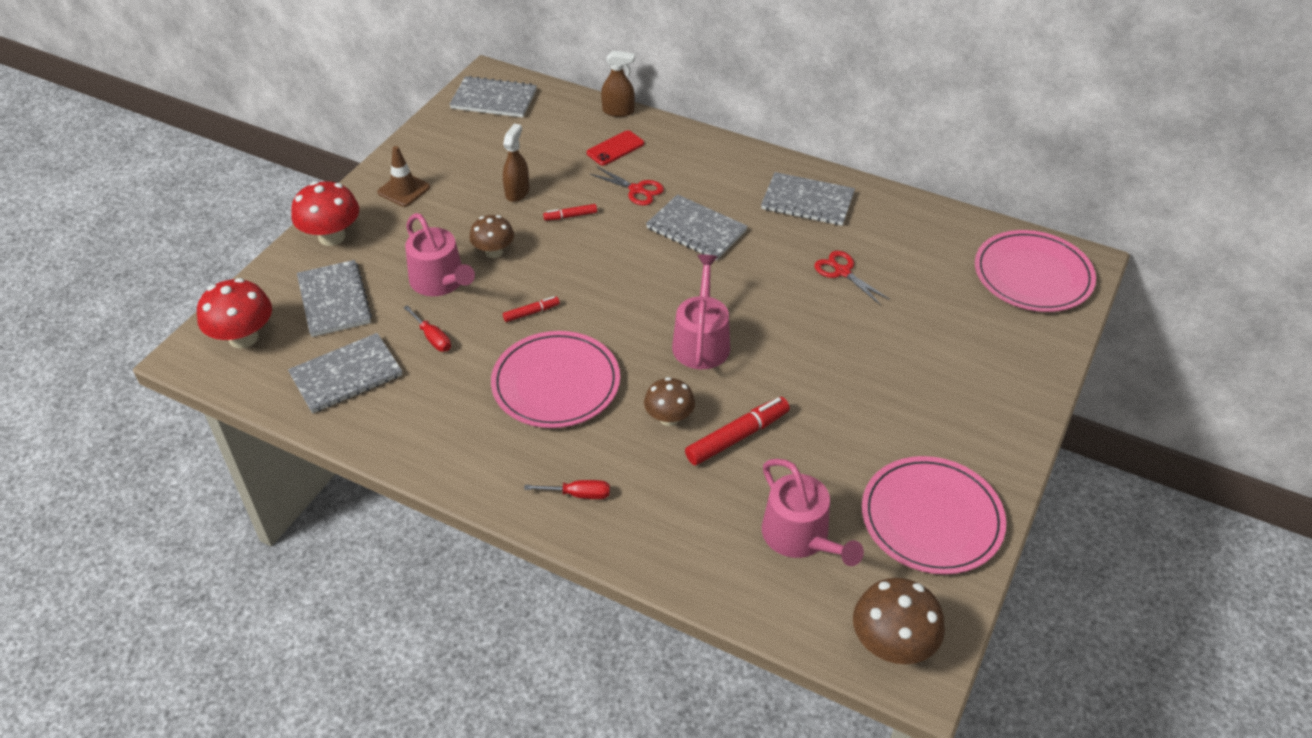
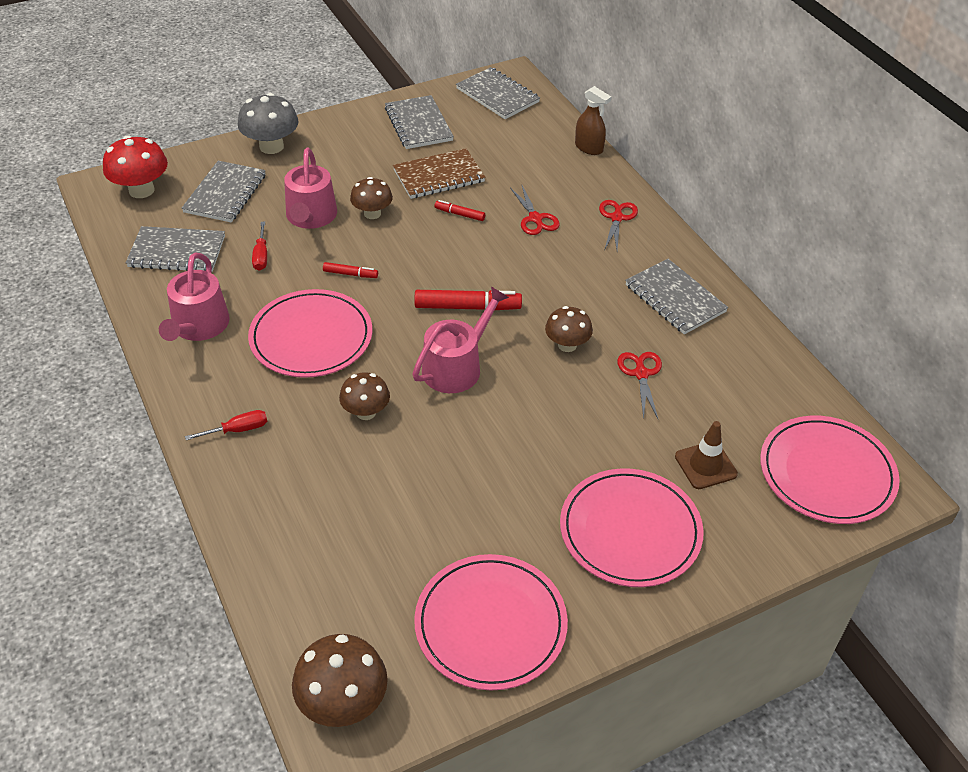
camera: 35 degrees right, 0 degrees up
(332, 237) = (271, 146): red mushroom -> grey mushroom
(404, 190) = (357, 135): brown traffic cone -> brown traffic cone (705, 465)
(517, 192) = (439, 176): brown spray bottle -> brown notebook
(578, 494) = (237, 430): red screwdriver -> red screwdriver turned 60 degrees counterclockwise
(615, 148) = (554, 177): red phone -> none
(696, 229) = (550, 274): grey notebook -> grey notebook (419, 124)
(699, 159) = (617, 218): none -> red scissors
(737, 437) = (402, 458): red marker -> red marker (467, 307)
(767, 279) = (567, 345): none -> brown mushroom
(800, 537) = (365, 568): pink watering can -> pink watering can (198, 327)
(953, 391) = (630, 530): none -> pink plate

